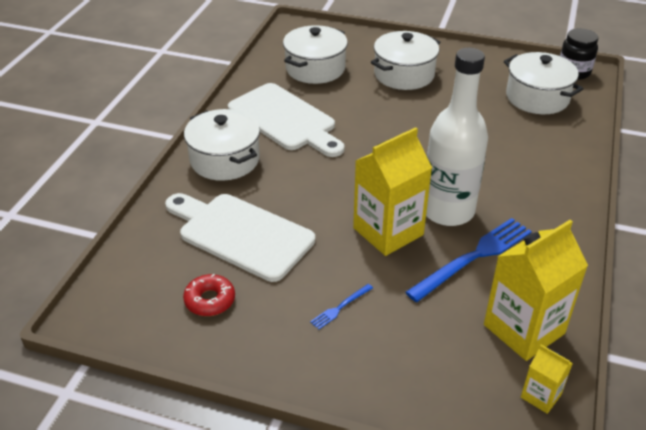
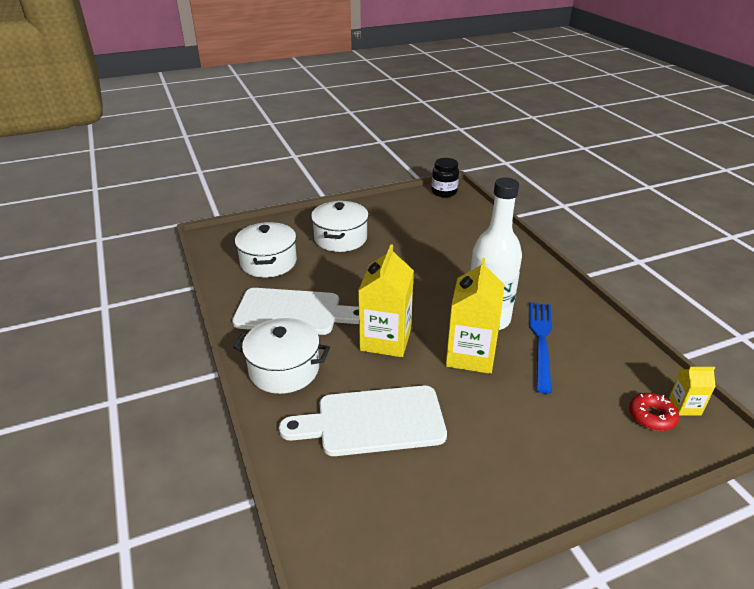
camera: 40 degrees left, 5 degrees down
(210, 300) = (417, 491): red donut -> red donut (651, 416)
(340, 307) = (511, 430): blue fork -> none
(524, 329) = (624, 370): yellow carton -> yellow carton (385, 340)
(537, 98) = (444, 217): white pot -> none

